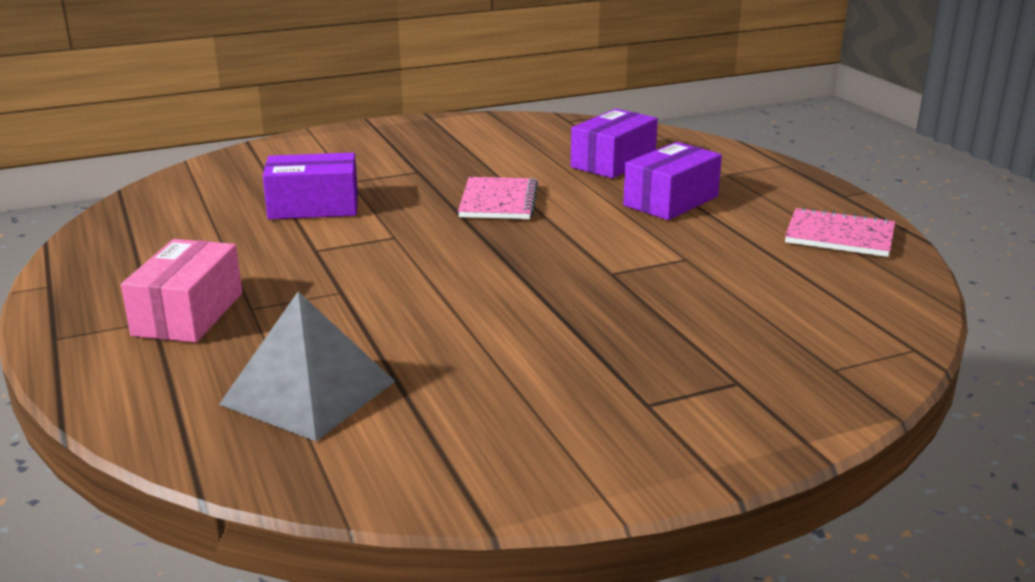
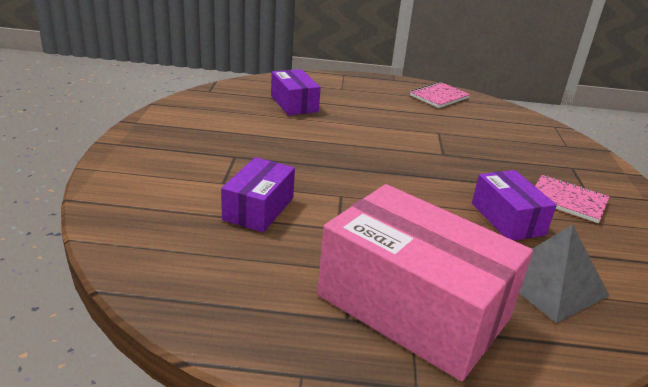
camera: 65 degrees left, 5 degrees up
(188, 314) = (412, 307): pink box -> pink box, size x1.93
(498, 201) = (318, 149): pink notebook -> pink notebook (567, 200)
(670, 201) = (365, 111): purple box -> purple box (507, 219)

